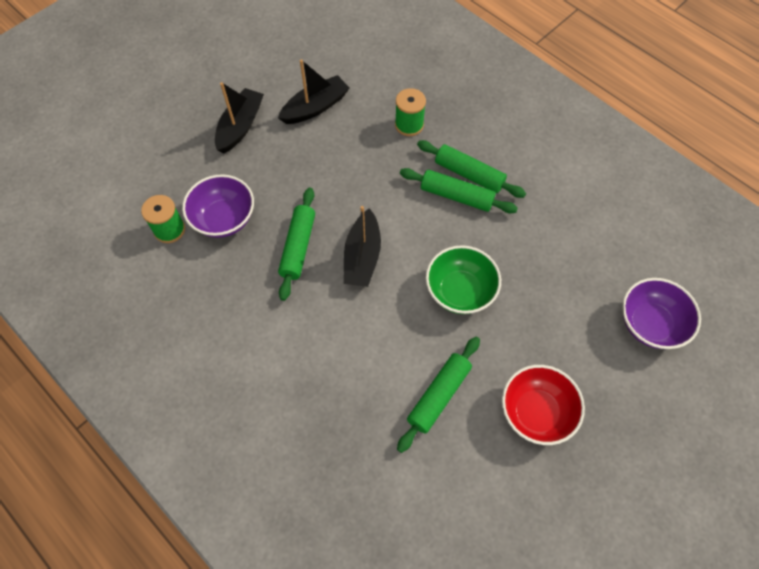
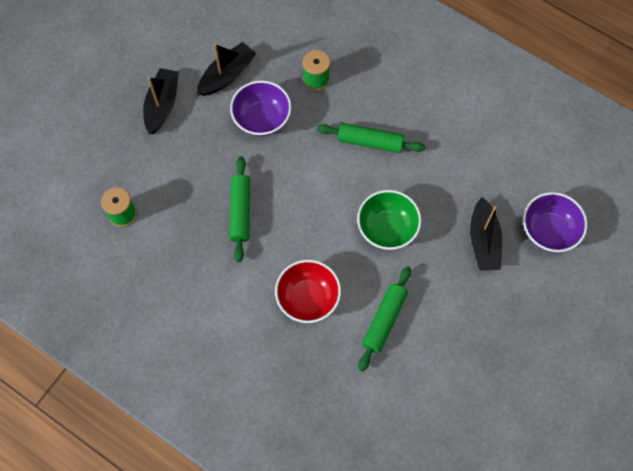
camera: 10 degrees left, 5 degrees up
(224, 219) = (169, 196): purple bowl -> purple bowl (262, 119)
(362, 257) = (298, 211): black boat -> black boat (483, 241)
(469, 174) = (378, 119): green rolling pin -> none
(536, 412) = (465, 320): red bowl -> red bowl (308, 298)

